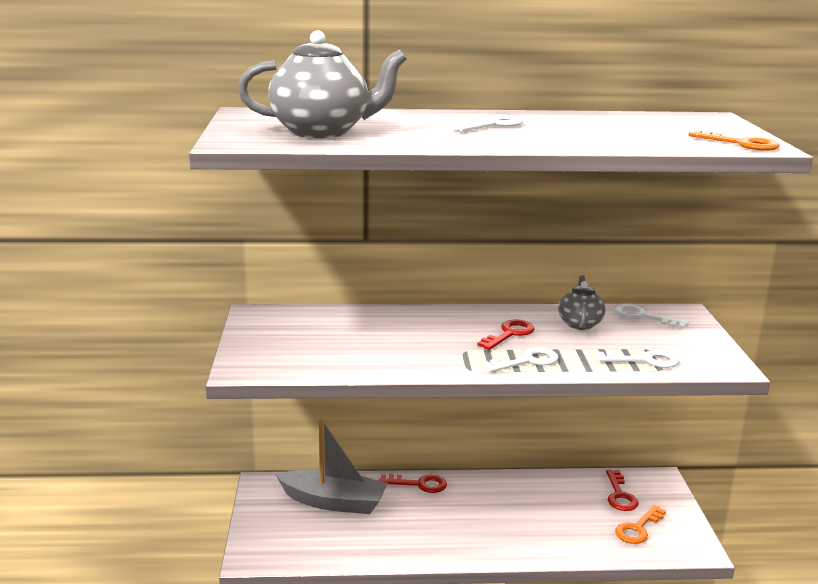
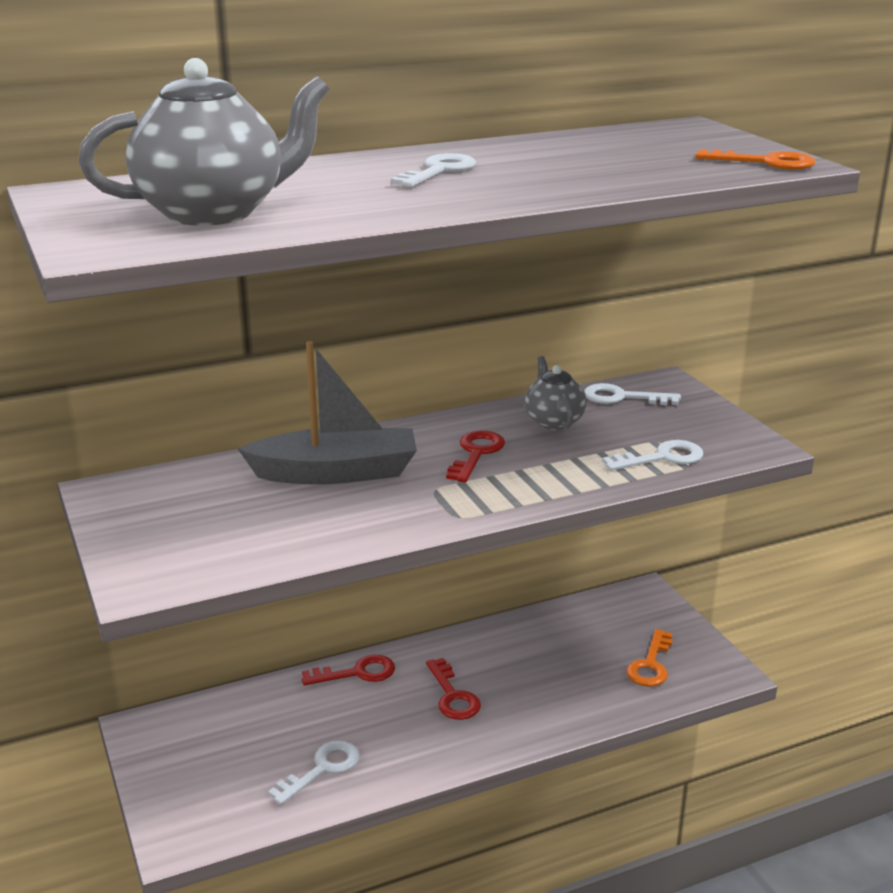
camera: 20 degrees left, 5 degrees up
(333, 502) = (254, 728): grey boat -> grey boat (335, 473)
(527, 361) = (522, 489): white key -> white key (322, 769)
(620, 495) = (609, 625): red key -> red key (453, 696)

